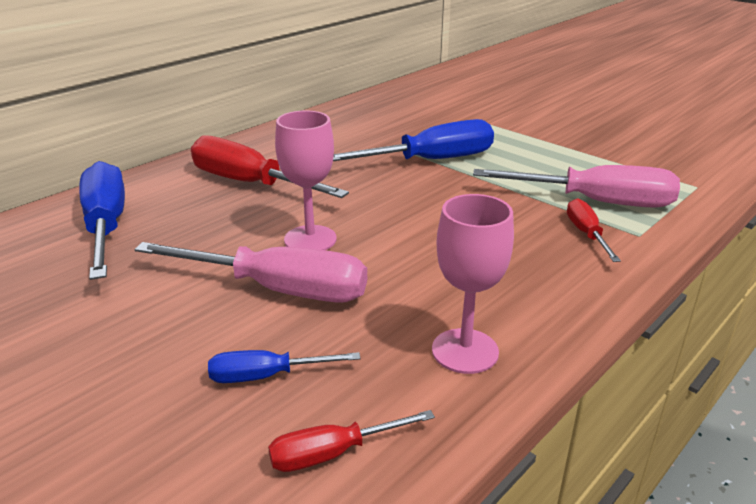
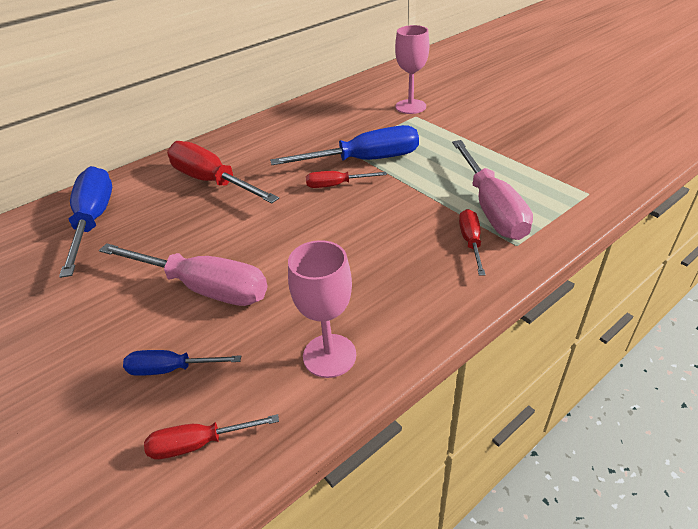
camera: 10 degrees right, 10 degrees up
(310, 239) = (242, 239): pink goblet -> pink goblet (410, 106)
(406, 184) = (336, 185): none -> red screwdriver
(596, 202) = (491, 208): pink screwdriver -> pink screwdriver turned 60 degrees clockwise

